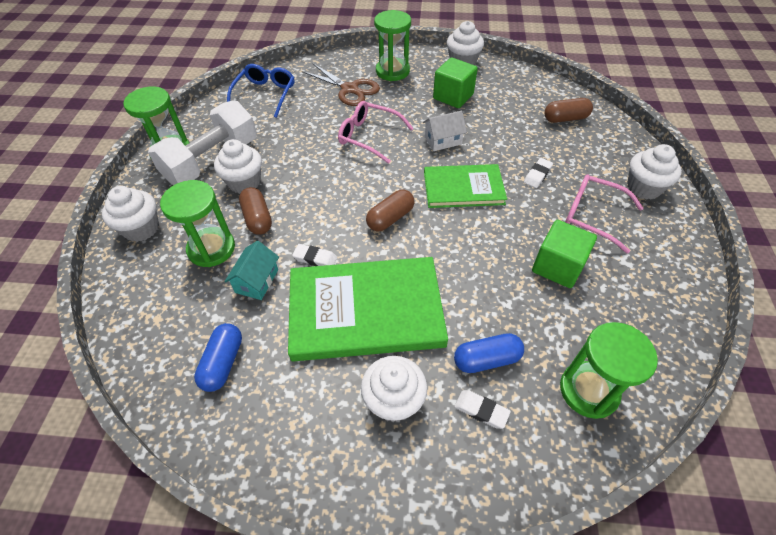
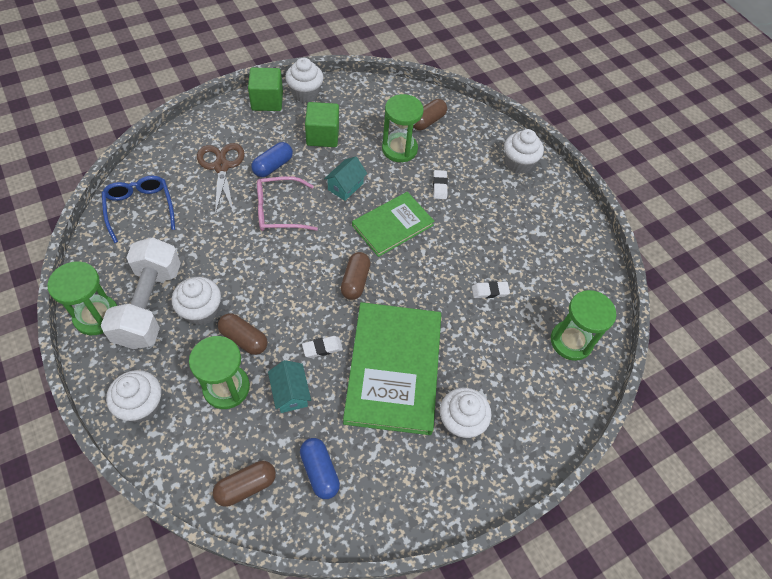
camera: 40 degrees left, 5 degrees up
(155, 337) = (246, 486): none -> brown capsule
(349, 89) = (221, 167): brown scissors -> brown scissors turned 105 degrees counterclockwise
(366, 311) = (394, 368): green book -> green book turned 45 degrees counterclockwise
(392, 71) = (247, 129): green hourglass -> green hourglass (399, 149)
(443, 140) = (345, 186): white house -> turquoise house
(481, 410) = (518, 394): white eraser -> white eraser (490, 291)
(486, 359) = (499, 357): blue capsule -> blue capsule (273, 166)
(557, 266) = (500, 260): green cube -> green cube (267, 101)
(593, 216) = (499, 205): pink glasses -> none

